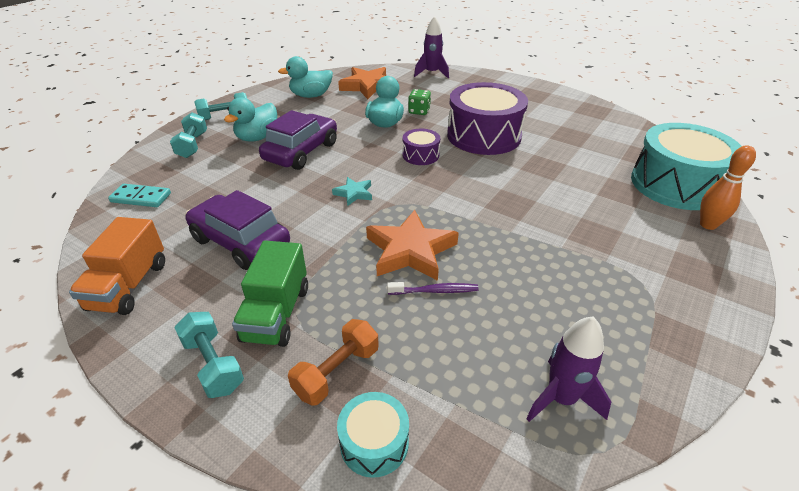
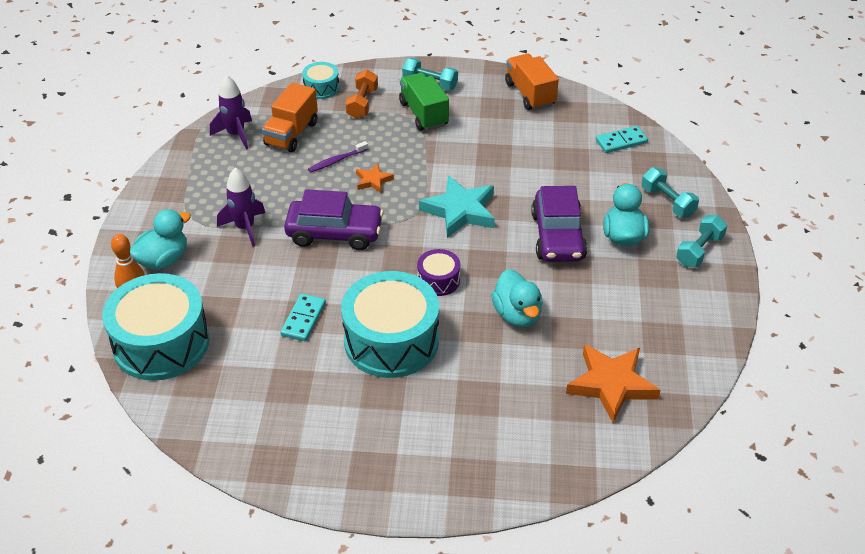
camera: 150 degrees right, 5 degrees up
(240, 242) = (499, 141): purple car -> purple car (334, 233)
(311, 96) = (658, 329): turquoise duck -> turquoise duck (163, 260)
(354, 193) = (460, 211): turquoise star -> turquoise star, size x1.96
(410, 251) = (373, 180): orange star -> orange star, size x0.51
(419, 111) = (498, 356): green dice -> none
(432, 73) = (556, 466): purple rocket -> purple rocket (245, 228)
(472, 360) = (291, 134): none -> orange truck
(483, 136) = (391, 341): purple drum -> turquoise drum
(545, 164) = (303, 319): none -> turquoise domino

